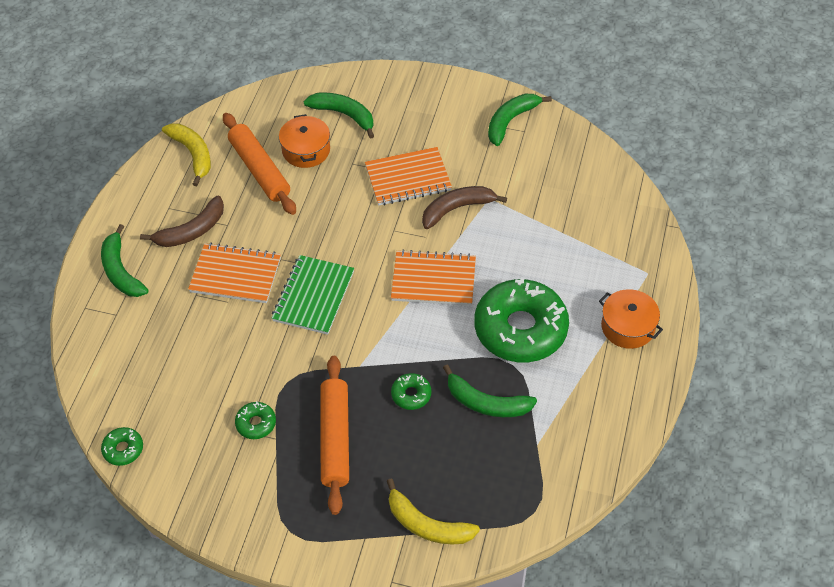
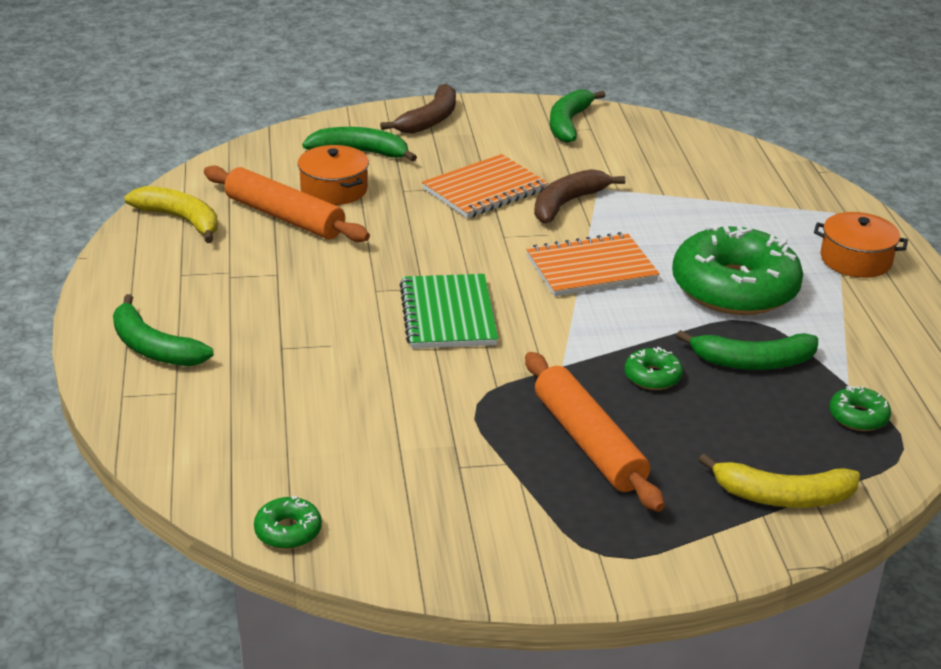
camera: 25 degrees left, 20 degrees down
(191, 231) = (230, 289): brown banana -> brown banana (430, 120)
(235, 275) = (325, 317): orange notebook -> none
(256, 423) = (466, 455): green donut -> green donut (858, 417)

